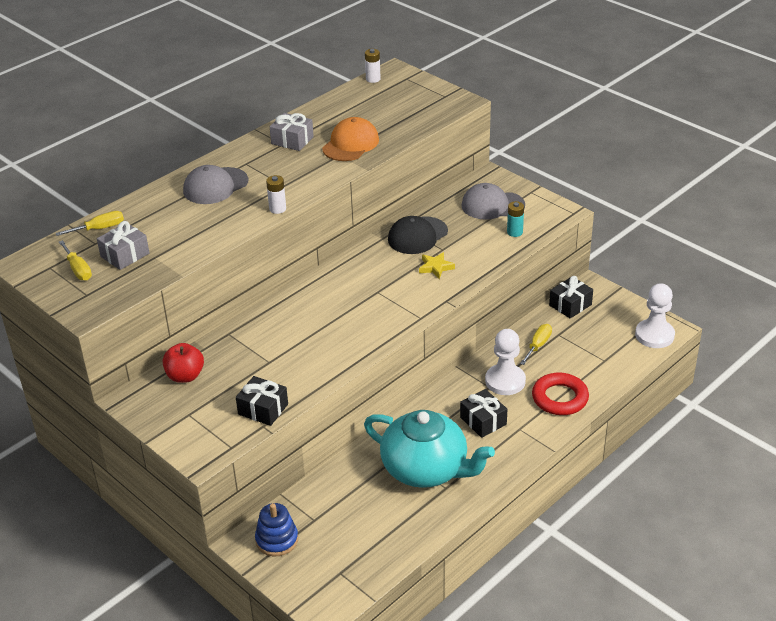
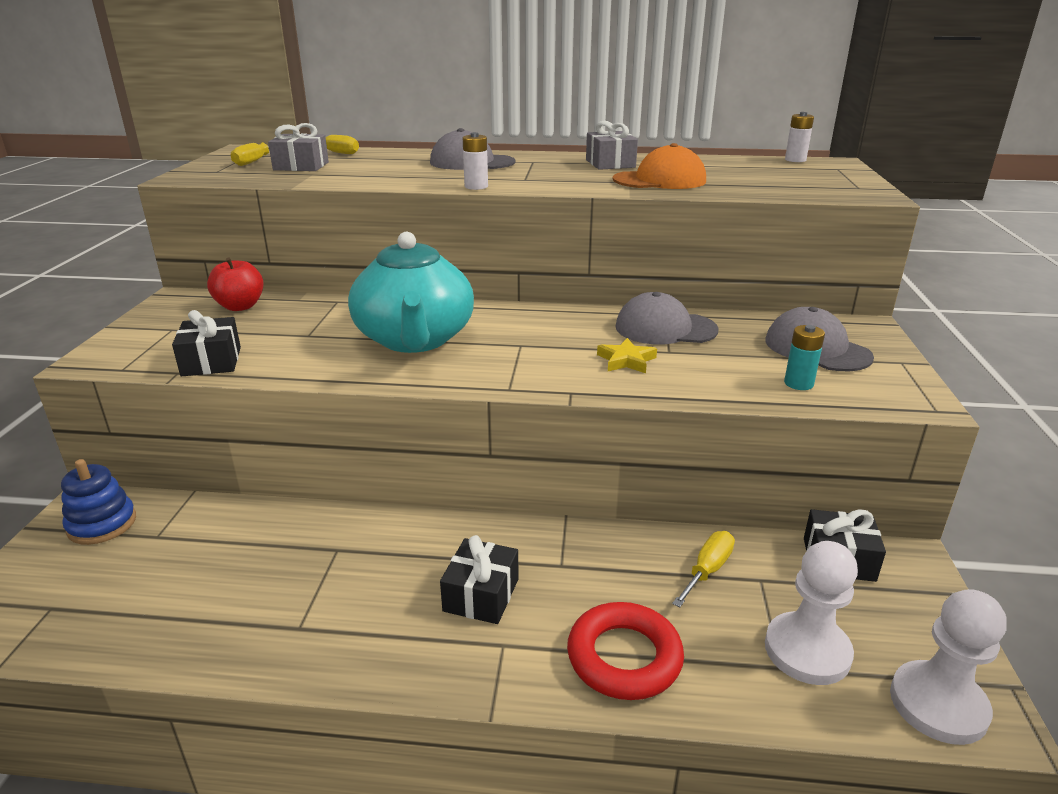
camera: 50 degrees right, 10 degrees down
(417, 236) = (665, 328): black cap -> grey cap
(426, 469) = (326, 587): turquoise teapot -> turquoise teapot (415, 339)
(505, 381) = (590, 575): white pawn -> white pawn (807, 651)
(538, 345) = (707, 570): yellow screwdriver -> yellow screwdriver turned 45 degrees counterclockwise

